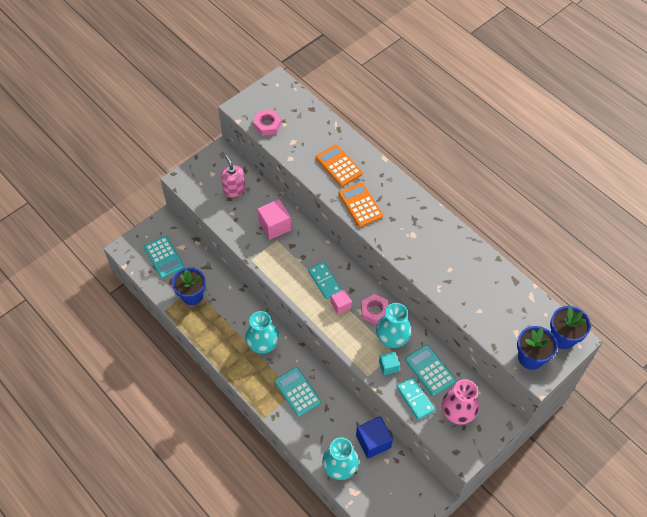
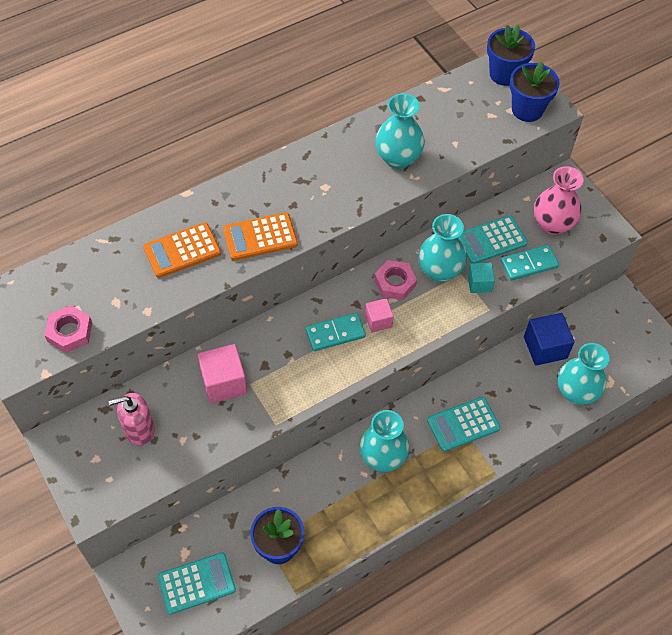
camera: 80 degrees left, 0 degrees up
(452, 275) = (398, 158): none -> turquoise vase

